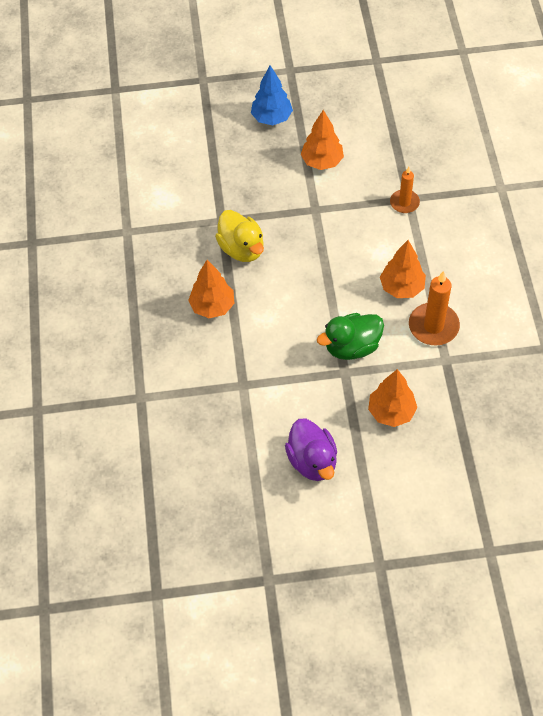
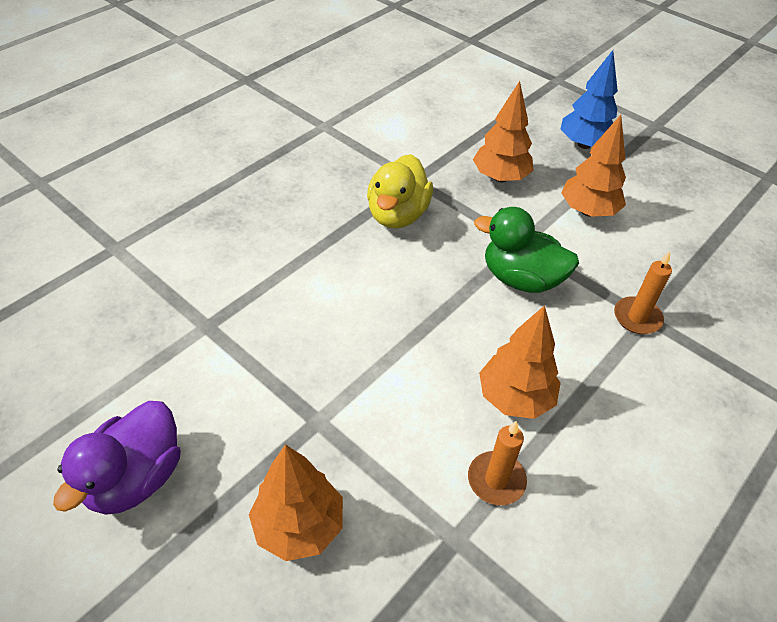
camera: 45 degrees right, 10 degrees down
(212, 306) = (295, 235): orange tree -> orange tree (500, 177)
(352, 347) = (366, 402): green duck -> green duck (521, 279)
(433, 326) = (496, 480): orange candle -> orange candle, size x0.62

